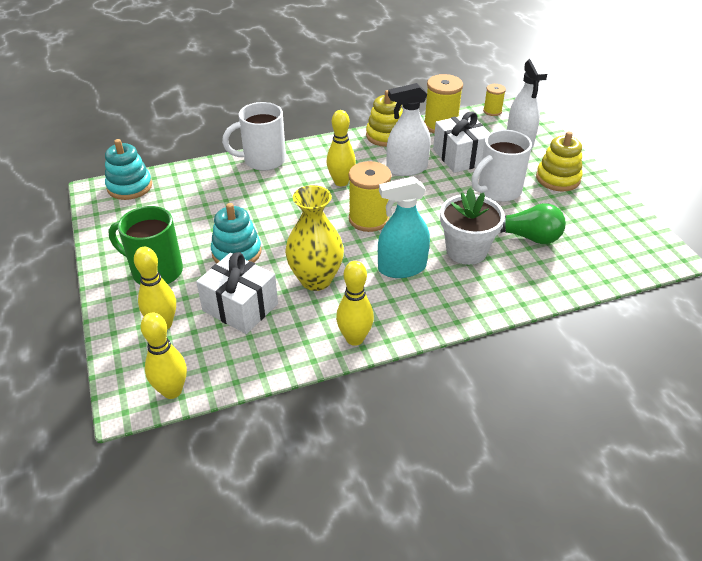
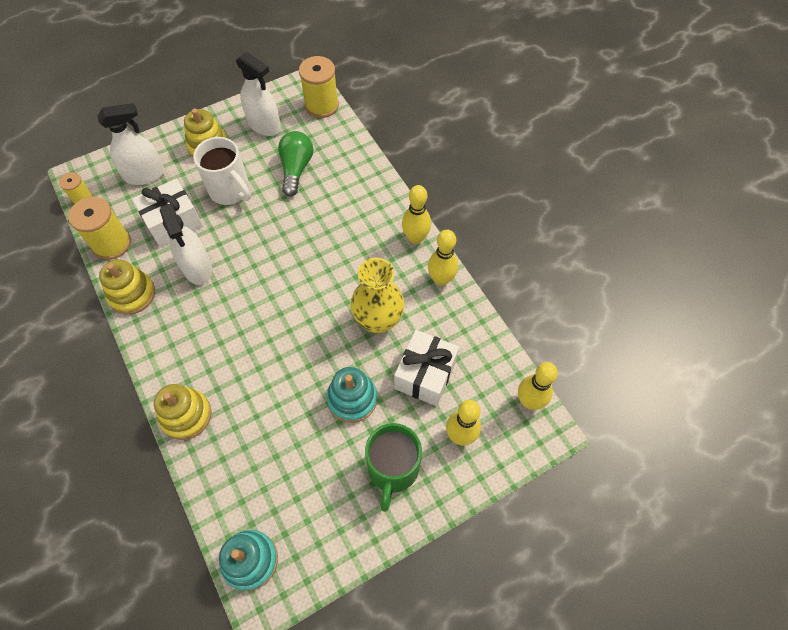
camera: 100 degrees left, 20 degrees up
(263, 160) = (186, 415): white mug -> yellow stacking toy
(341, 182) = (225, 325): yellow bowling pin -> yellow bowling pin (415, 238)
(368, 219) = (285, 290): yellow spool -> yellow spool (321, 105)
(402, 268) = (351, 256): turquoise spray bottle -> none
(466, 251) = (321, 211): white flower pot -> none
(592, 217) = (264, 125): none -> white spray bottle

